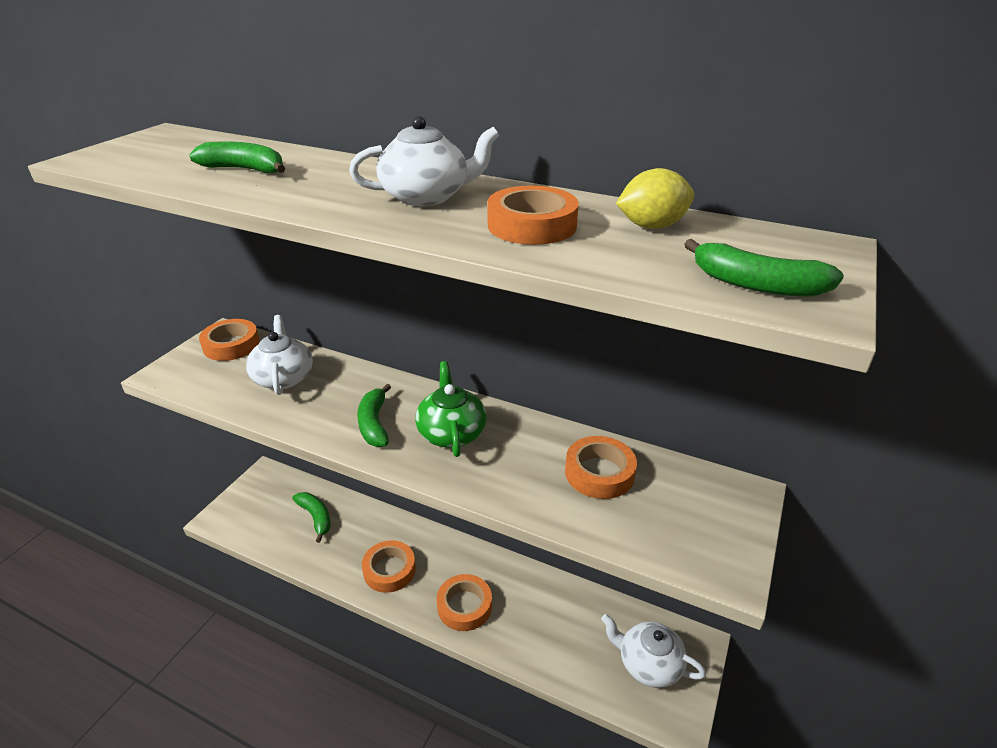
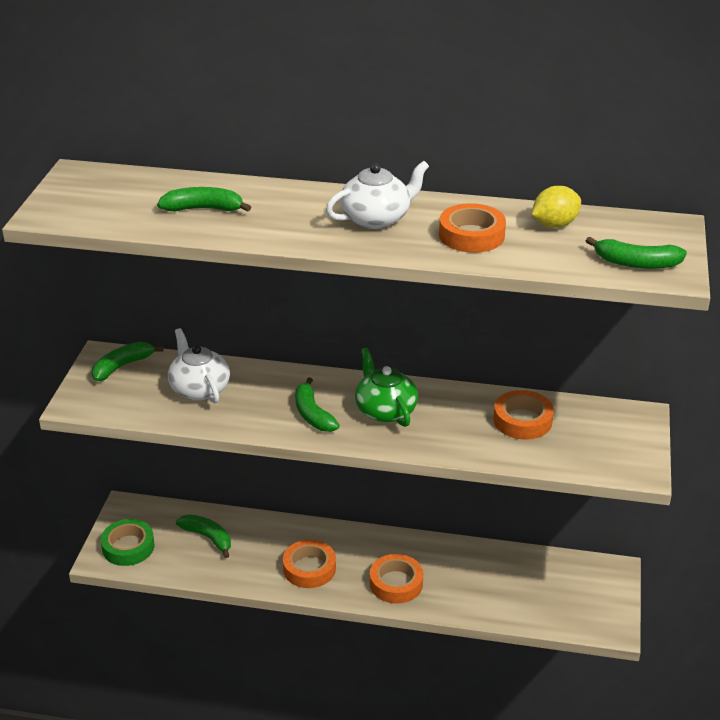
camera: 15 degrees left, 0 degrees up
(231, 345) = (122, 366): orange tape -> green banana
(245, 512) = (128, 547): none -> green tape
(648, 663) = (576, 593): white teapot -> none

